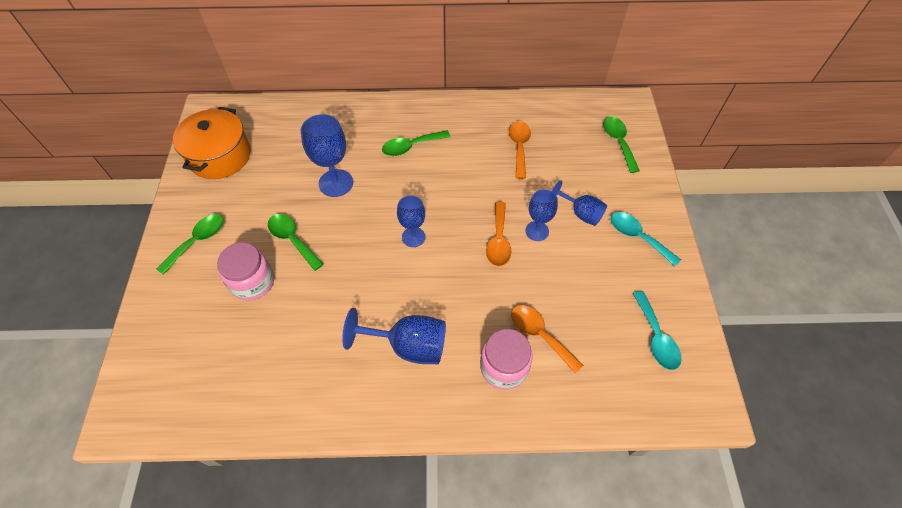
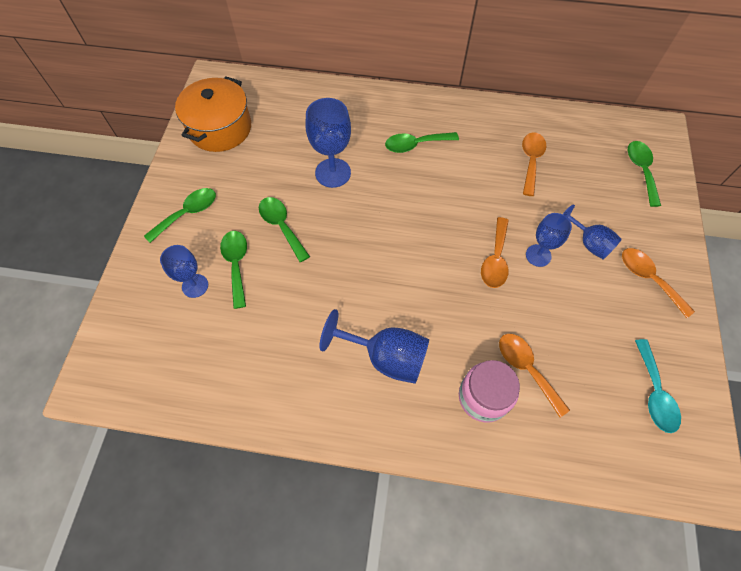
camera: 10 degrees right, 5 degrees up
(253, 282) = (236, 264): pink jar -> green spoon
(413, 237) = (406, 242): blue goblet -> blue goblet (195, 286)
(637, 237) = (648, 279): turquoise spoon -> orange spoon

